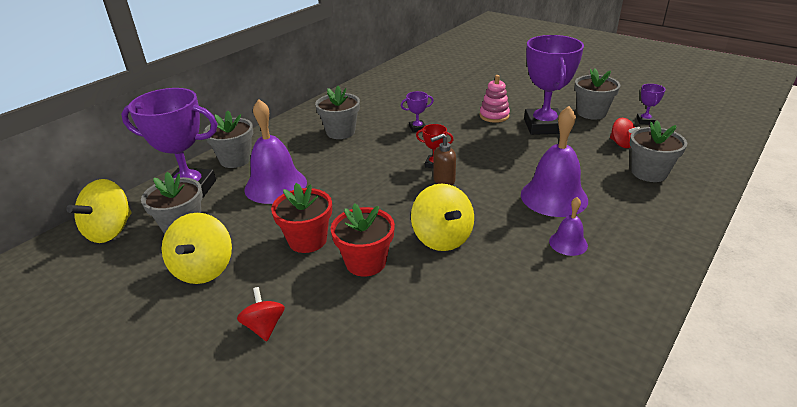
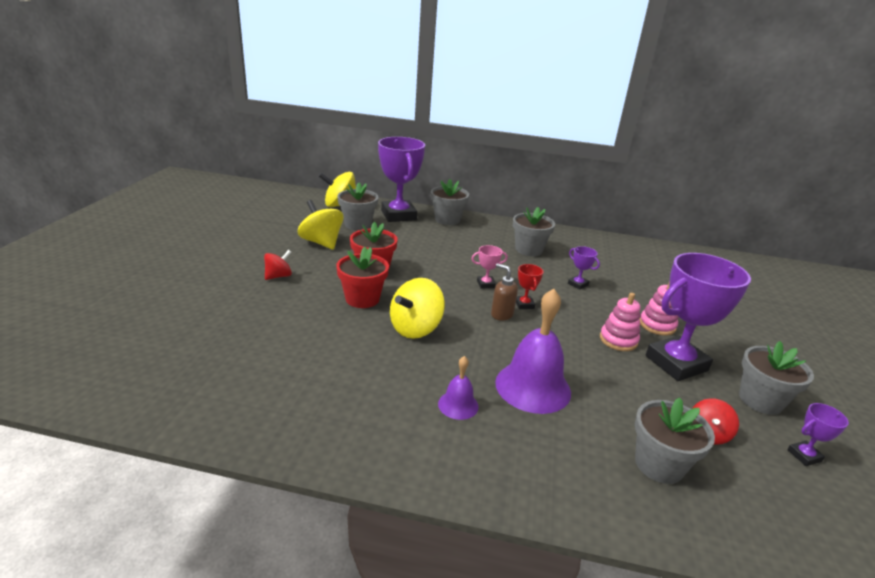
camera: 60 degrees right, 5 degrees down
(204, 269) = (321, 242): yellow spinning top -> yellow spinning top turned 75 degrees clockwise
(275, 185) = (428, 242): purple bell -> none
(387, 174) = (486, 284): none -> pink trophy
(506, 138) = (618, 340): none -> pink stacking toy

